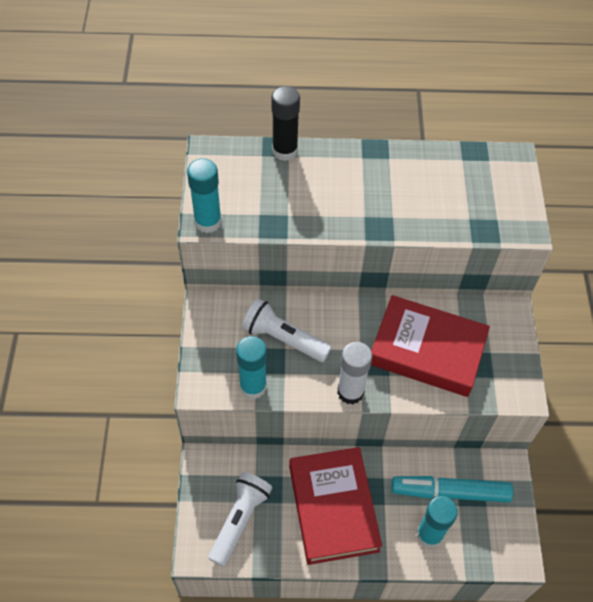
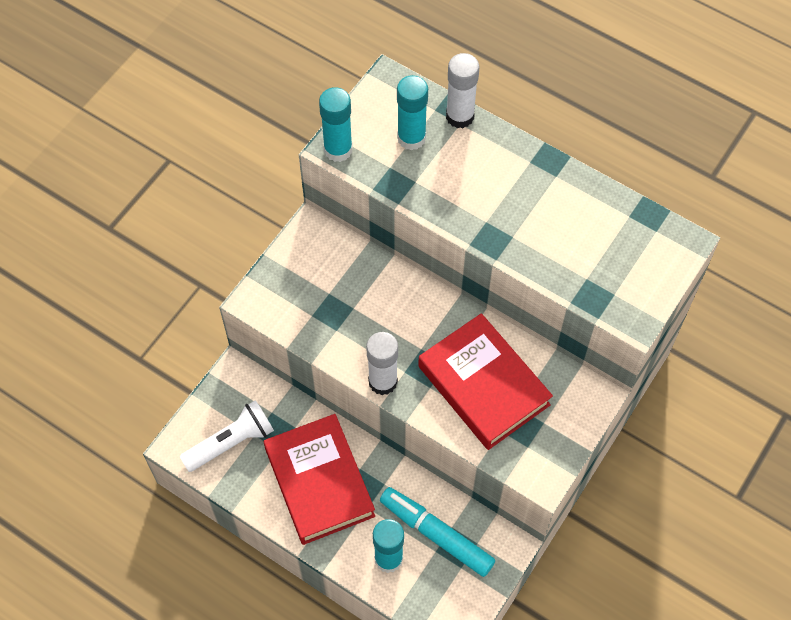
camera: 35 degrees right, 5 degrees up
(253, 386) = (299, 326): turquoise glue stick -> turquoise glue stick (411, 138)
(283, 338) = (358, 298): white flashlight -> none
(285, 151) = (460, 116): black glue stick -> white glue stick
(333, 508) = (319, 482): red book -> red book turned 45 degrees counterclockwise

